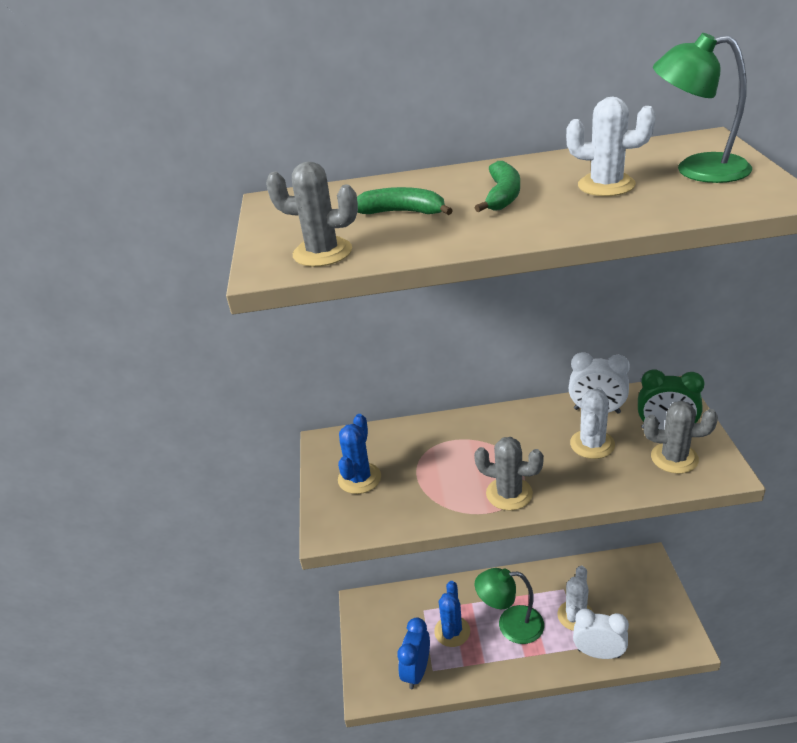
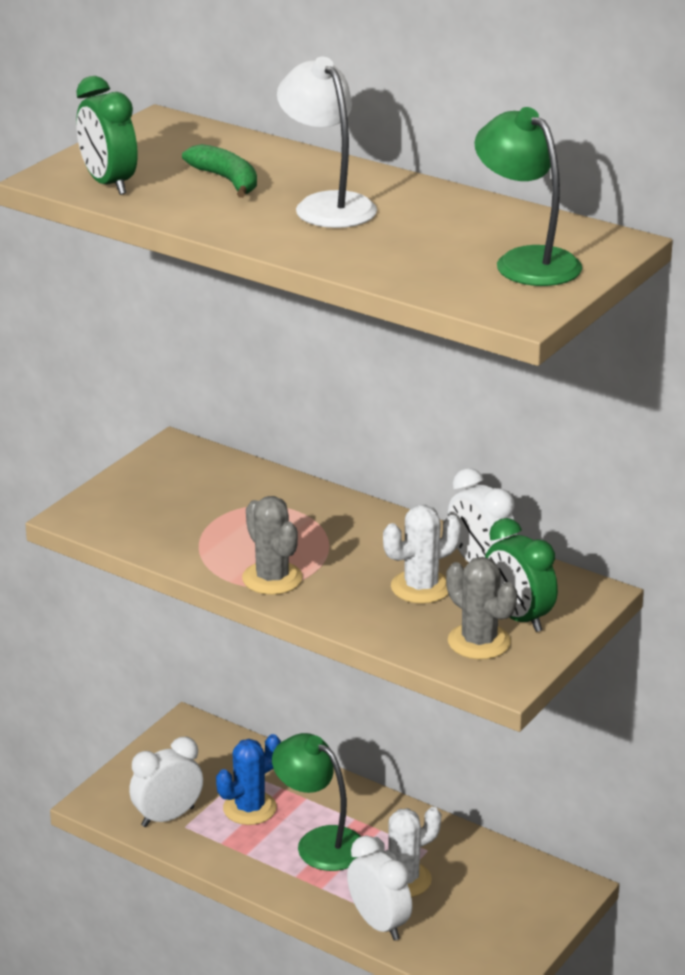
camera: 35 degrees right, 5 degrees down
(322, 252) = (109, 184): grey cactus -> green clock
(359, 478) = (161, 493): blue cactus -> none
(417, 671) = (168, 817): blue clock -> white clock
(502, 196) = (327, 205): green banana -> white lamp
(606, 185) = (423, 237): white cactus -> none

